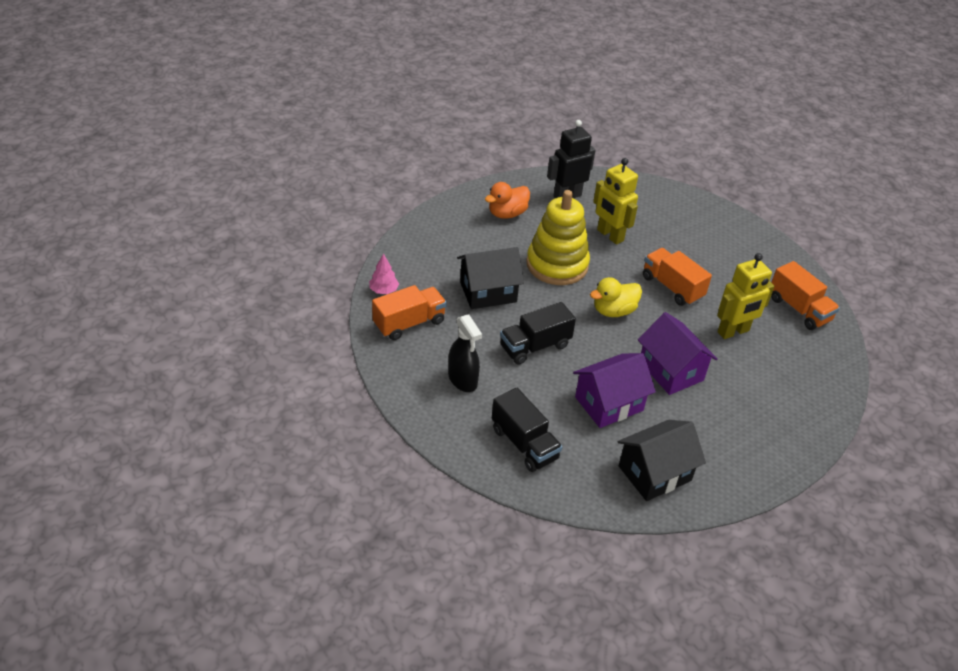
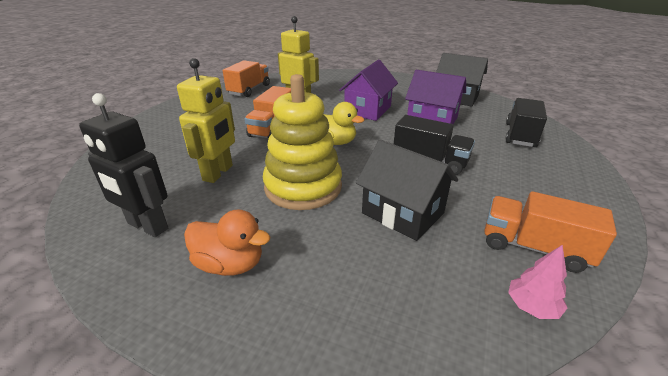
camera: 120 degrees left, 10 degrees down
(463, 380) = (526, 180): black spray bottle -> none

